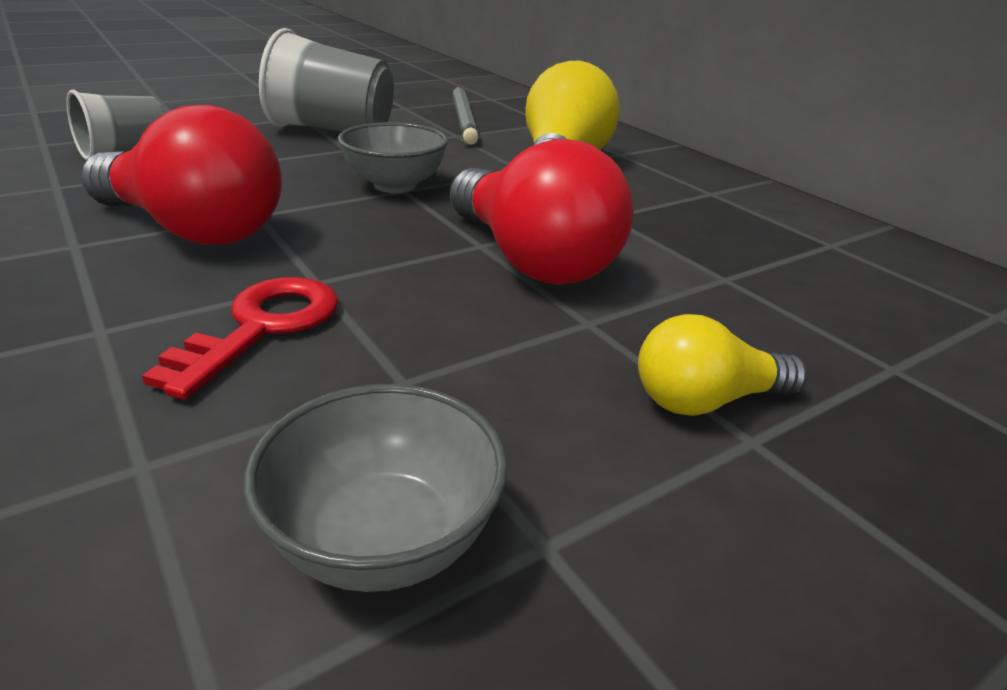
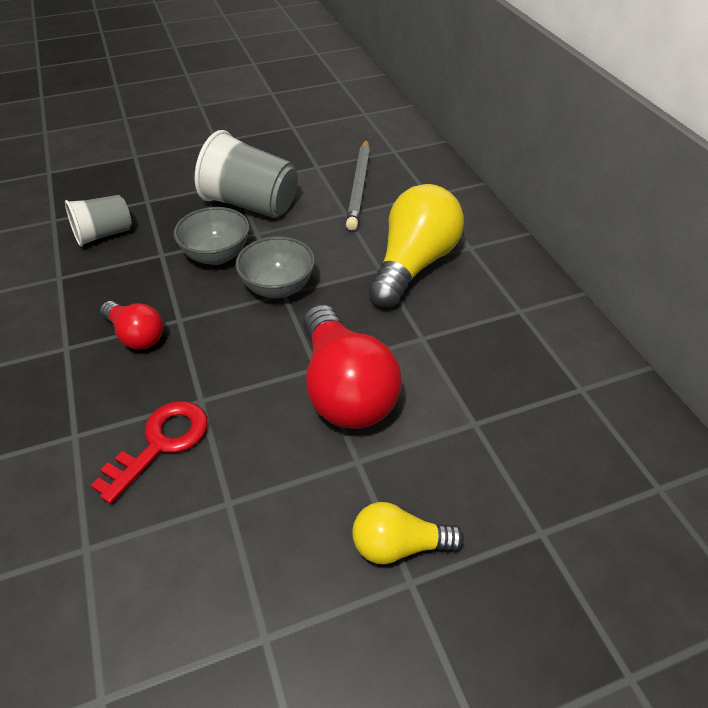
camera: 15 degrees right, 15 degrees up
(193, 229) = (136, 335): red light bulb -> red light bulb, size x0.55
(384, 539) = (188, 619): grey bowl -> grey bowl (217, 255)

